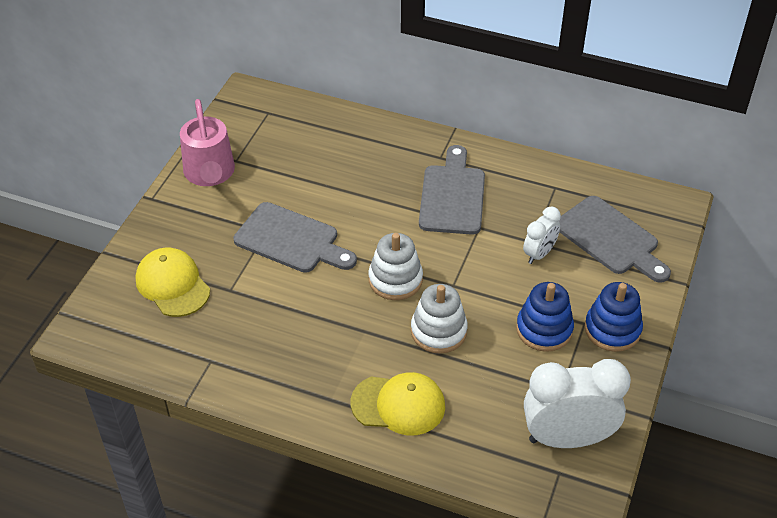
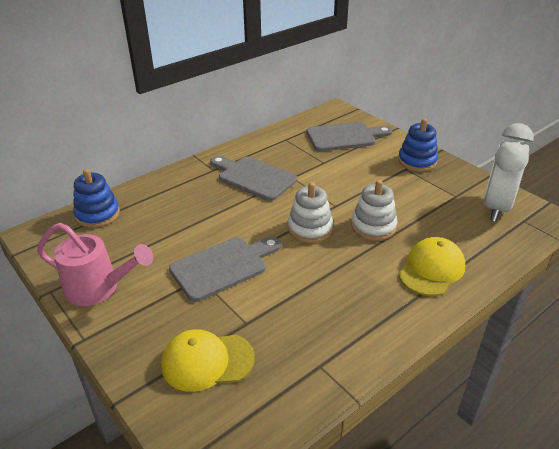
camera: 60 degrees left, 10 degrees down
(539, 254) = (336, 164): white clock -> none
(544, 329) = (401, 184): blue stacking toy -> blue stacking toy (97, 214)

